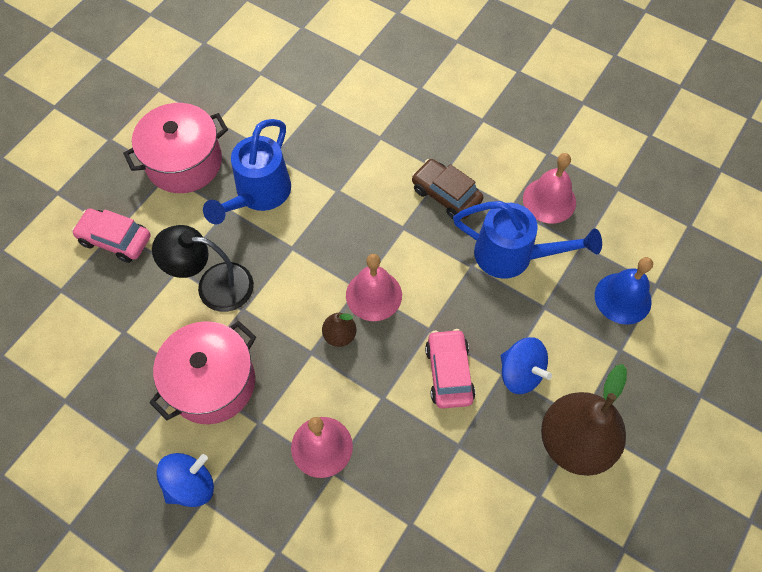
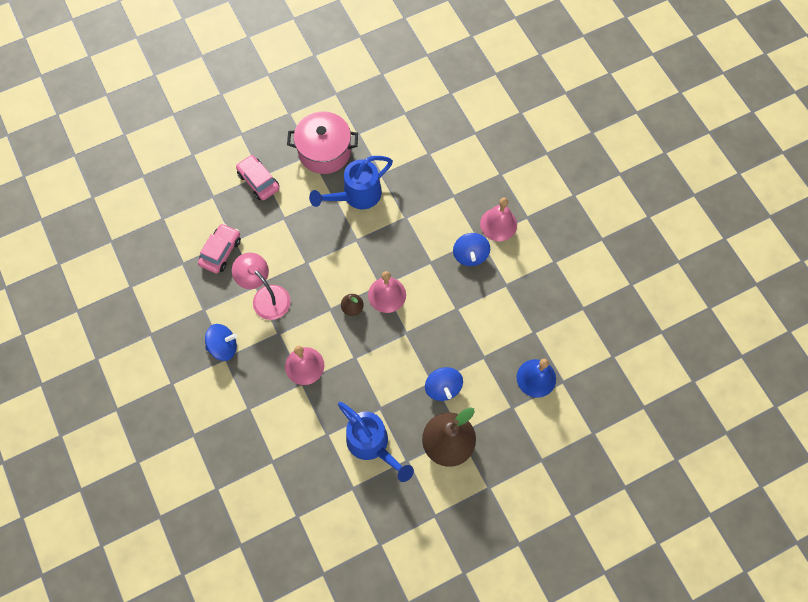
camera: 30 degrees right, 5 degrees up
(212, 382) = (266, 296): pink pot -> pink lamp
(213, 285) = (298, 239): black lamp -> none
(446, 195) = (470, 255): brown car -> blue spinning top
(449, 373) = (401, 364): pink car -> pink car (221, 252)
(513, 256) = (486, 315): blue watering can -> blue watering can (372, 445)
(549, 200) = (533, 292): pink bell -> pink bell (498, 224)

